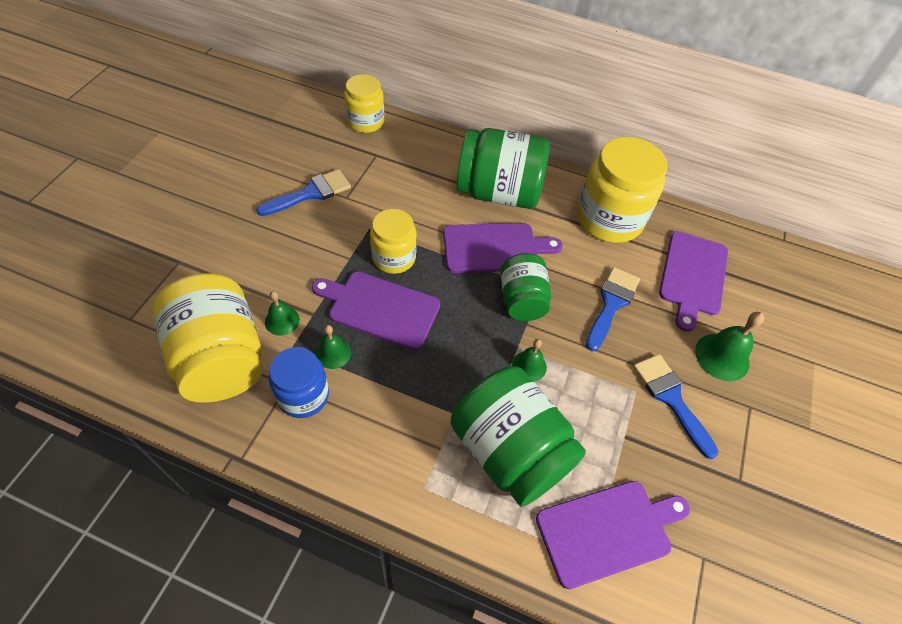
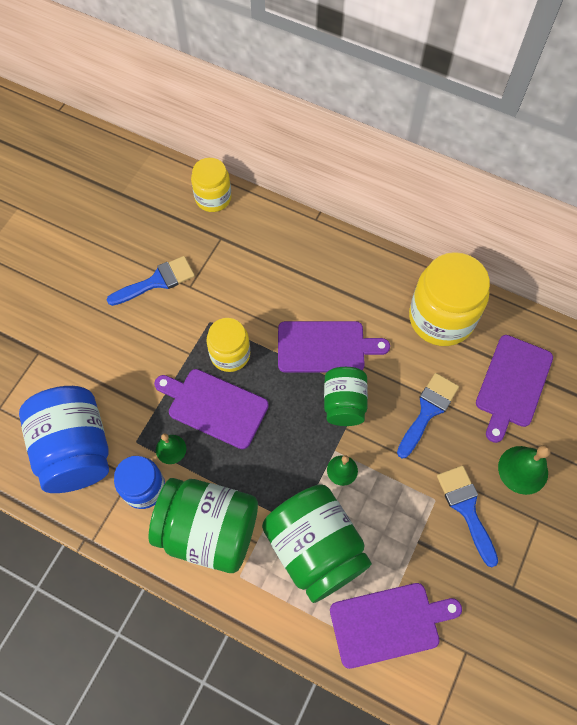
camera: 10 degrees right, 10 degrees up
(221, 358) = (75, 449): yellow jar -> blue jar
(282, 320) = (127, 415): green bell -> none
(498, 193) = (336, 285): green jar -> green jar (209, 530)

